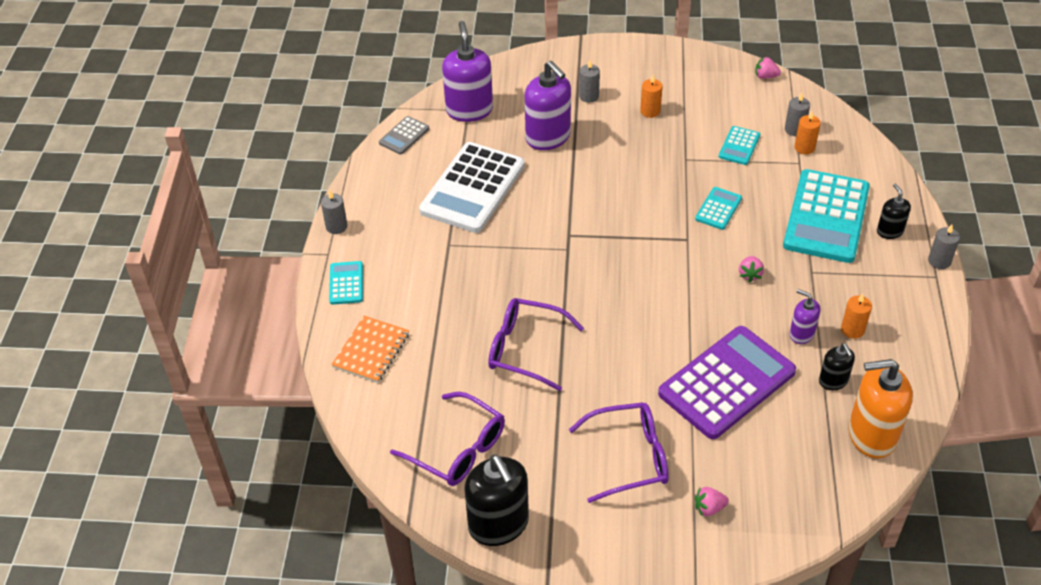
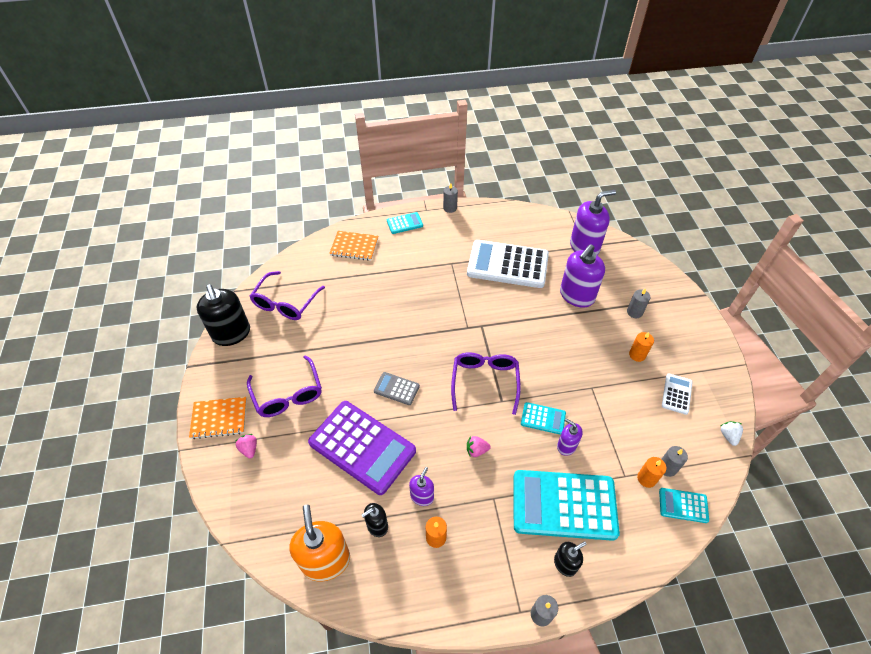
camera: 75 degrees right, 5 degrees up
(404, 136) = (543, 220): grey calculator -> grey calculator (396, 389)
(498, 524) = (231, 334): black soap dispenser -> black soap dispenser turned 75 degrees counterclockwise
(525, 349) = (370, 321): purple glasses -> purple glasses (485, 382)
(652, 544) = (219, 418): none -> orange notebook
(708, 97) = (676, 394): none -> white calculator
(739, 146) = (625, 425): turquoise calculator -> turquoise calculator (683, 505)
(757, 198) = (566, 446): none -> purple soap dispenser
(765, 76) = (728, 436): pink strawberry -> white strawberry

